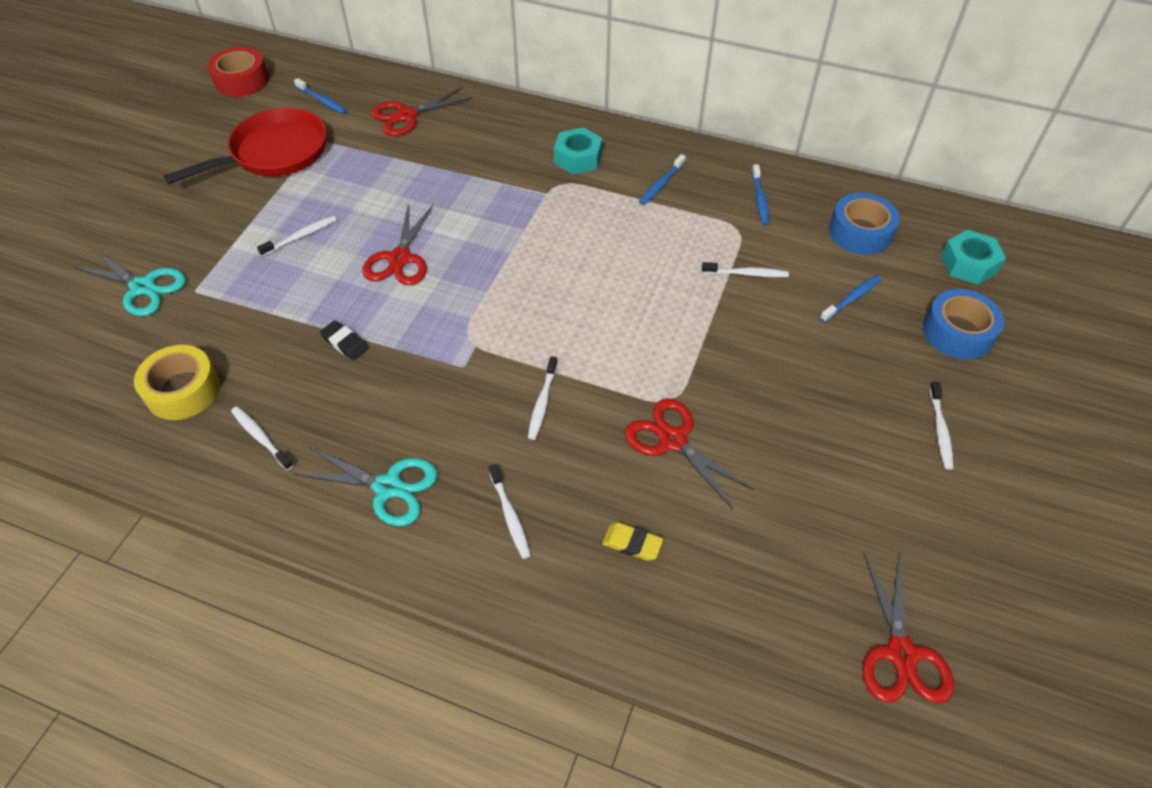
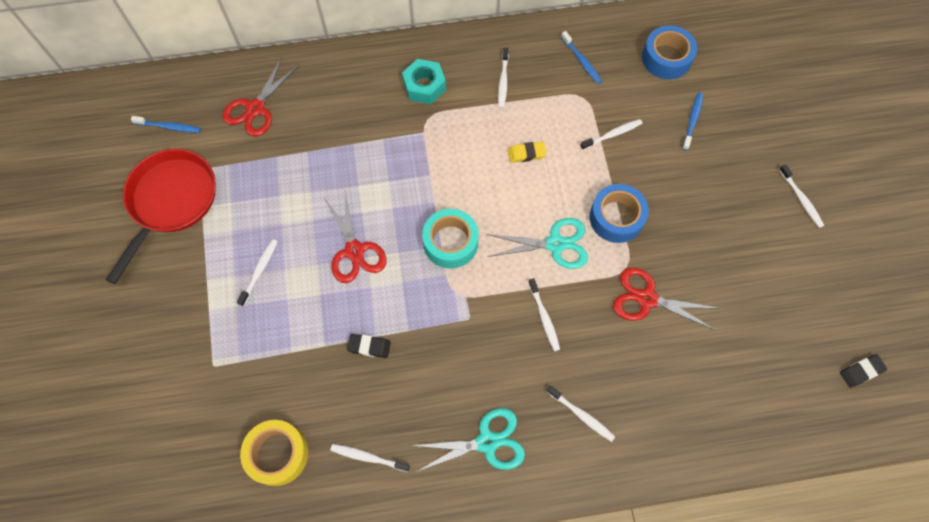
camera: 30 degrees left, 15 degrees up
(143, 287) = (167, 385): turquoise scissors -> turquoise scissors (555, 244)
(242, 81) = (77, 139): red tape -> none
(498, 293) = (450, 242): none -> turquoise tape
(632, 544) = (669, 390): yellow eraser -> yellow eraser (526, 154)
(661, 184) = (503, 81): blue toothbrush -> white toothbrush
(901, 653) = (861, 371): red scissors -> black eraser
(957, 332) = (772, 114): blue tape -> blue tape (616, 218)
(968, 264) = (749, 52): turquoise nut -> none

